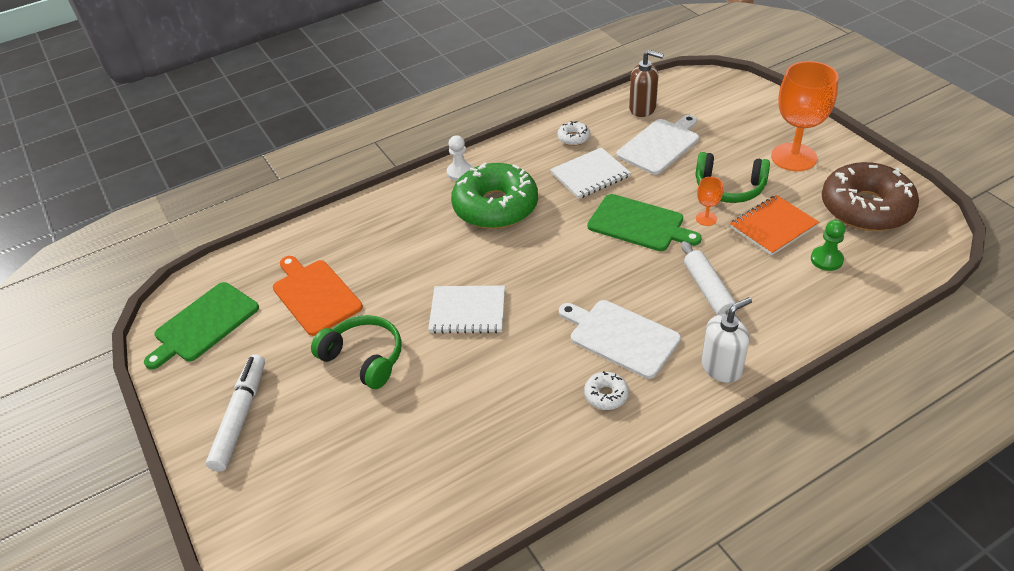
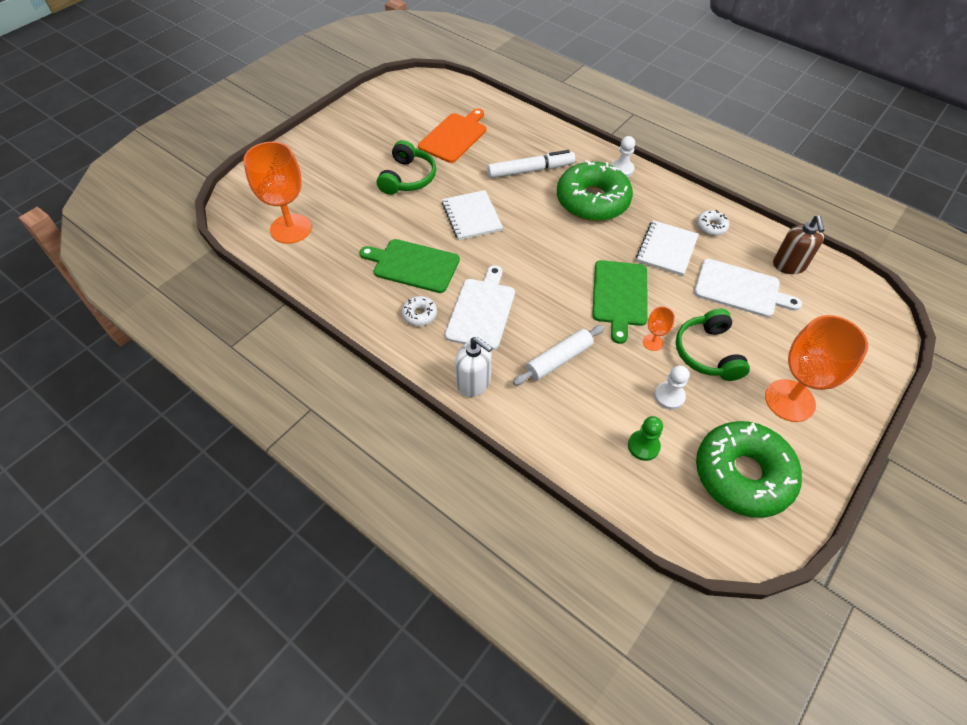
camera: 65 degrees right, 10 degrees up
(204, 324) = (409, 98): green cutting board -> green cutting board (413, 265)
(240, 417) = (342, 140): white marker -> white marker (530, 170)
(390, 511) = (291, 229): none -> orange goblet
(590, 175) = (666, 249): white notebook -> white notebook turned 75 degrees clockwise
(773, 226) = (669, 396): orange notebook -> white pawn
(866, 208) = (742, 475): brown donut -> green donut

